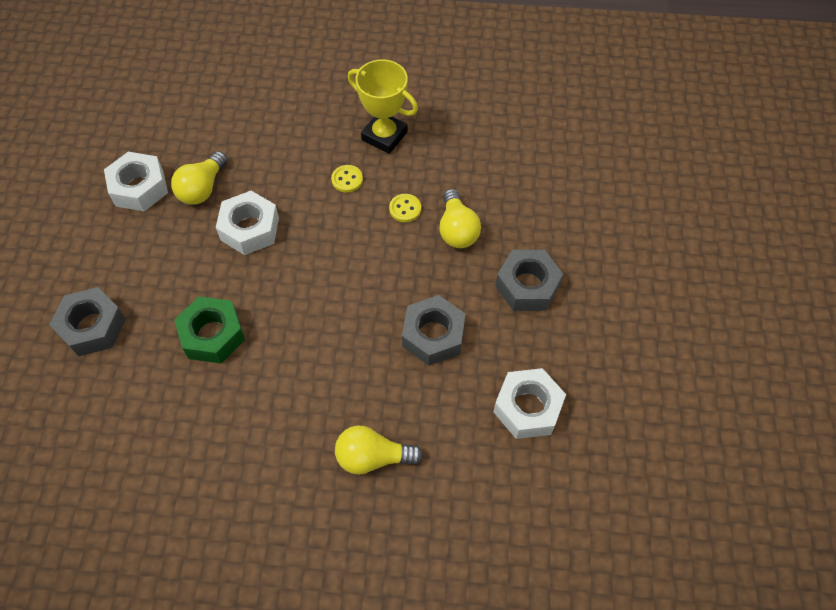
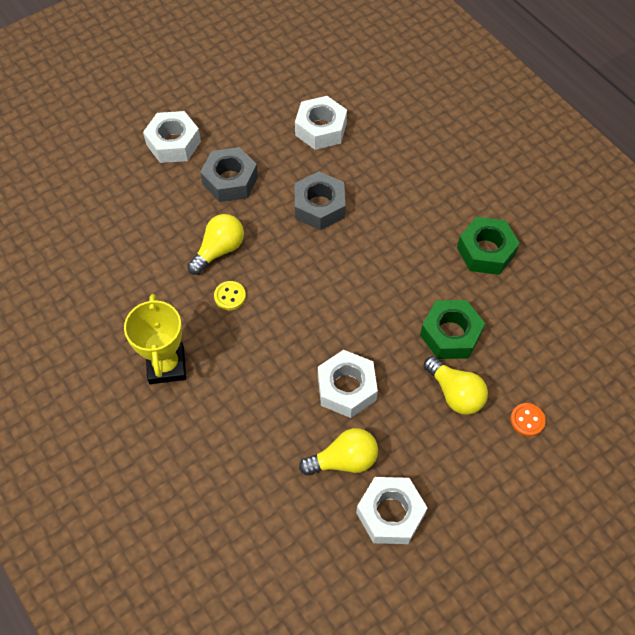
camera: 130 degrees left, 0 degrees up
(92, 327) = (527, 420): grey nut -> orange button
(253, 436) = (486, 251): none -> green nut
(347, 179) = (237, 357): yellow button -> none
(373, 457) = (430, 181): yellow light bulb -> yellow light bulb (455, 393)
(612, 270) = (173, 143): none -> white nut

